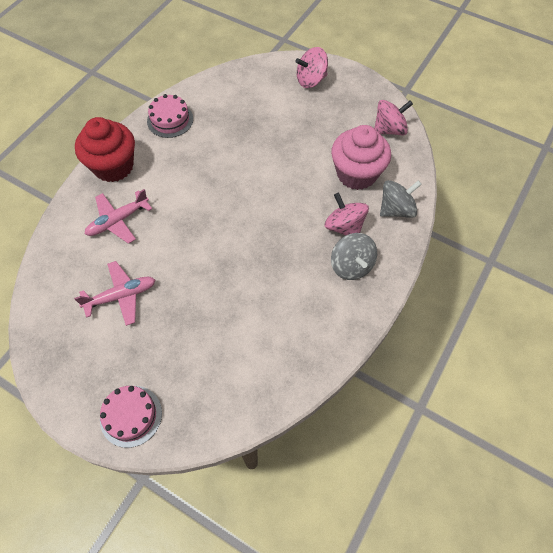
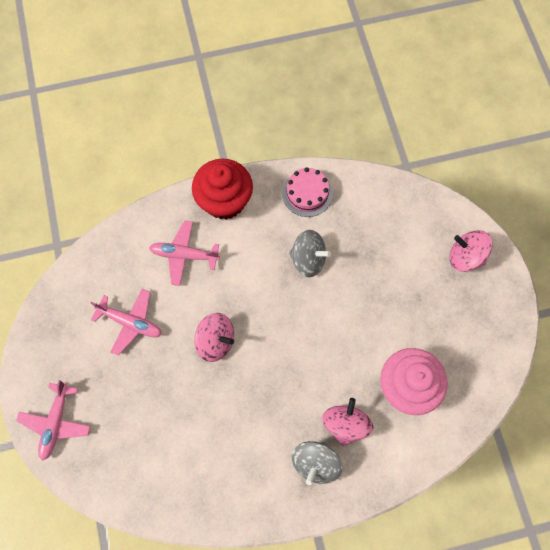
camera: 45 degrees right, 10 degrees up
(131, 416) = (56, 423): pink cake -> pink plane
(389, 129) = (482, 370): pink spinning top -> pink spinning top (216, 341)
(396, 209) = (404, 450): grey spinning top -> grey spinning top (308, 259)

